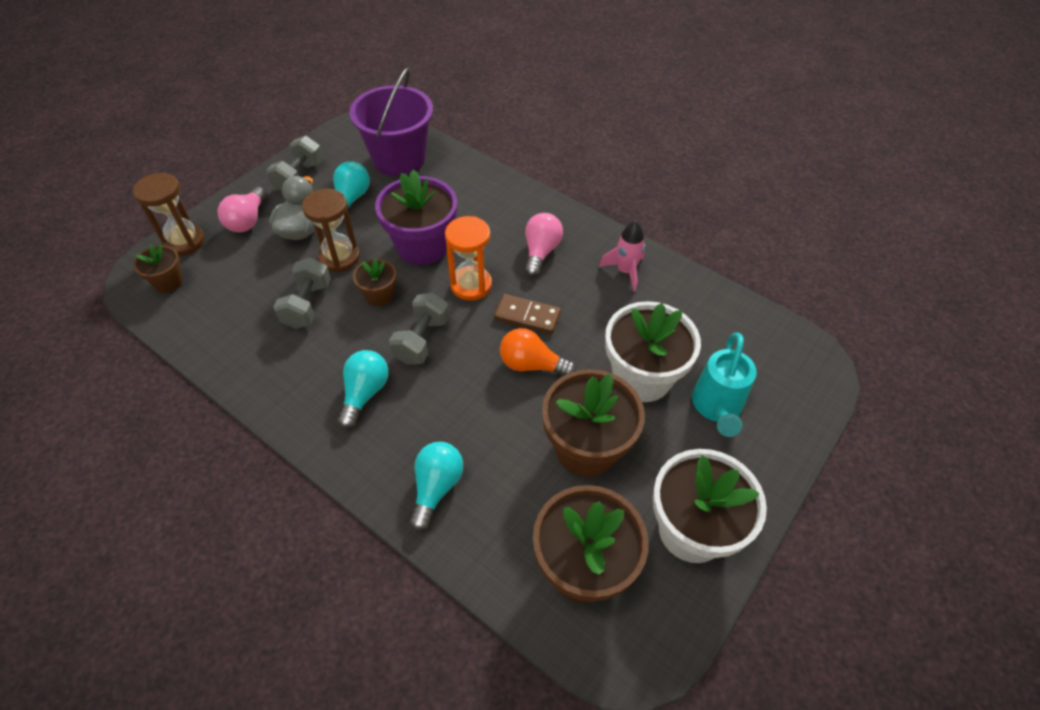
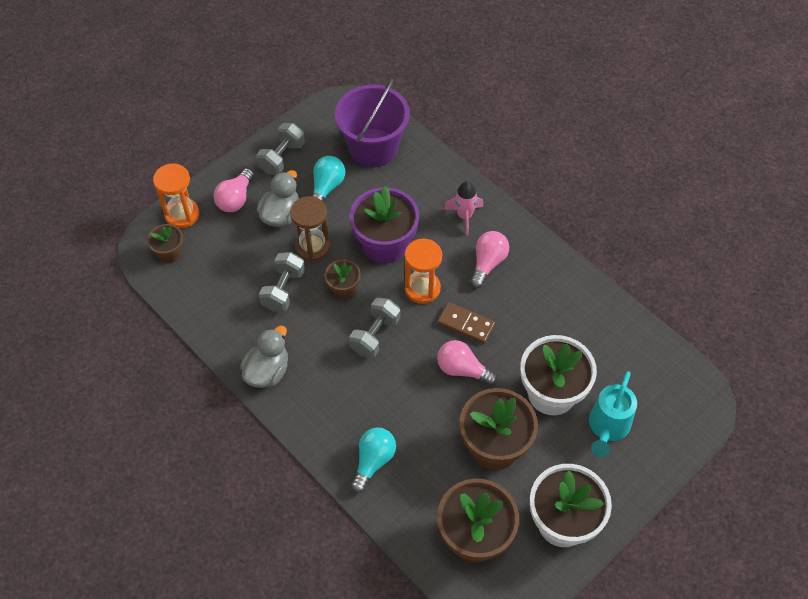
camera: 10 degrees right, 5 degrees up
(184, 242) = (182, 214): brown hourglass -> orange hourglass
(291, 397) = (267, 371): none -> grey duck
(365, 393) = (325, 376): turquoise light bulb -> none
(531, 365) = (462, 369): orange light bulb -> pink light bulb
(625, 271) = (559, 292): pink rocket -> pink rocket (464, 216)

